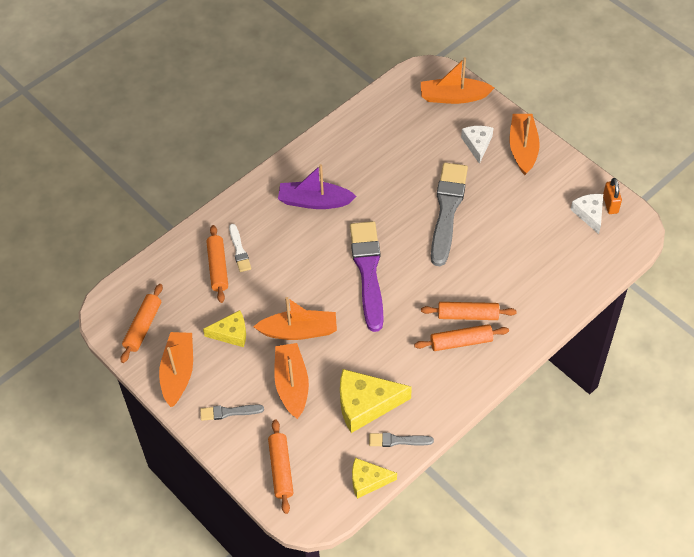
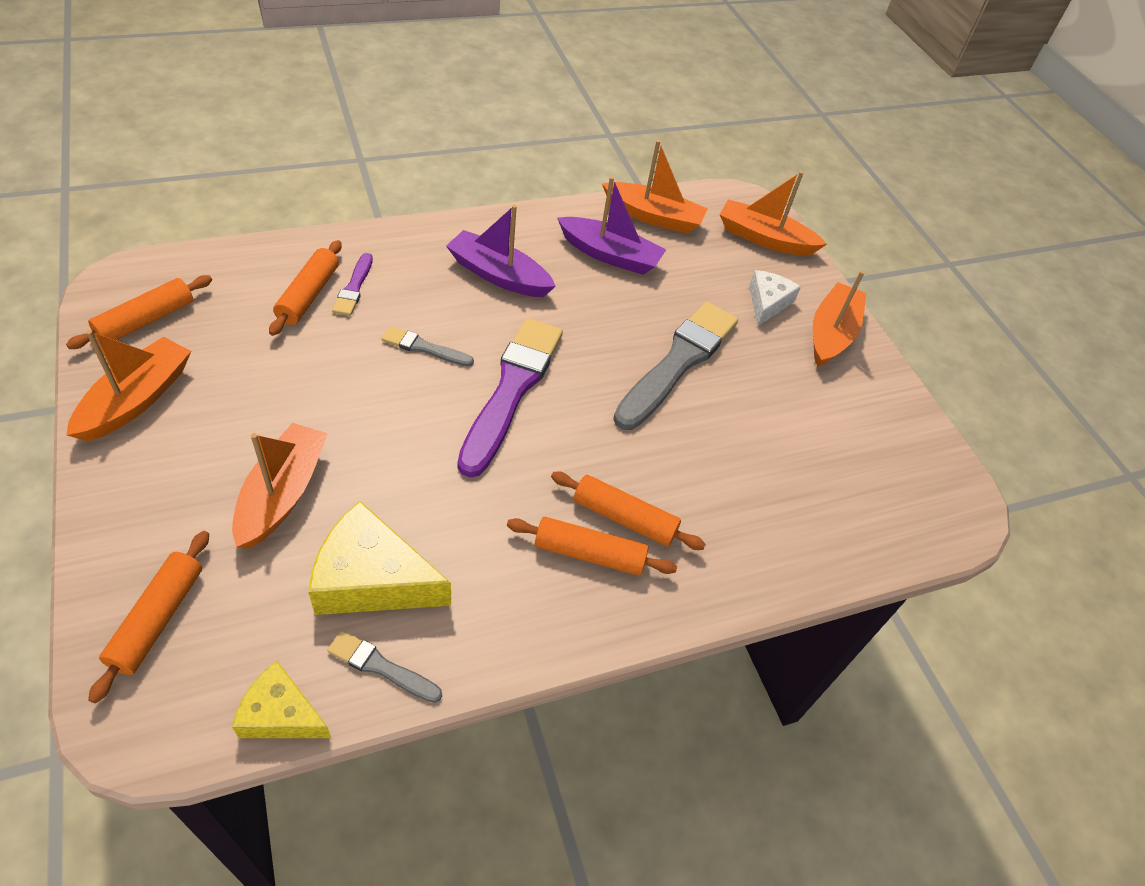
camera: 15 degrees right, 5 degrees down
(229, 412) = (157, 489): grey brush -> grey brush (424, 348)
(231, 333) = (255, 382): yellow cheese -> none
(239, 250) = (354, 287): white brush -> purple brush
(299, 331) = (353, 423): orange boat -> orange boat (653, 217)
(369, 155) = (610, 255): none -> purple boat
(589, 214) = (894, 458): white cheese -> none
(610, 204) = (934, 459): orange padlock -> none

